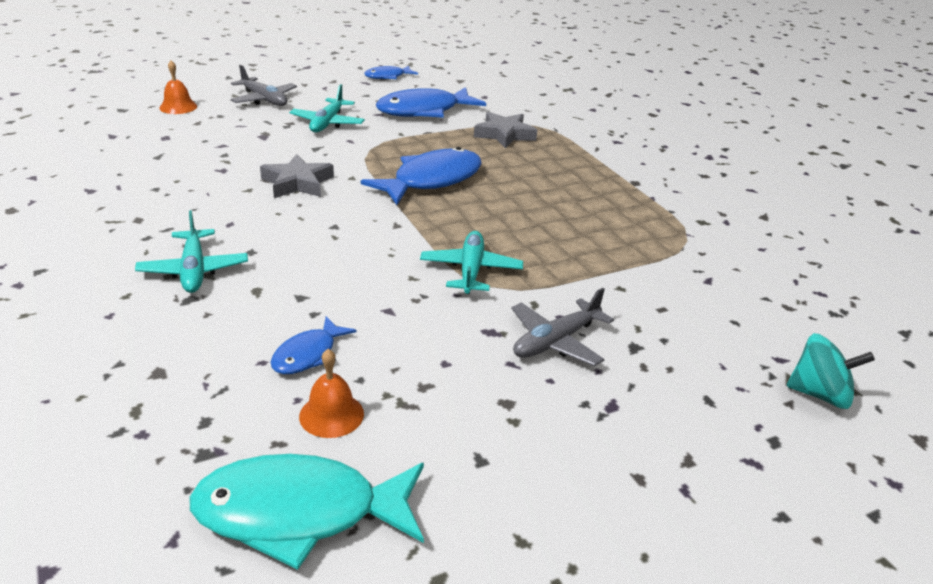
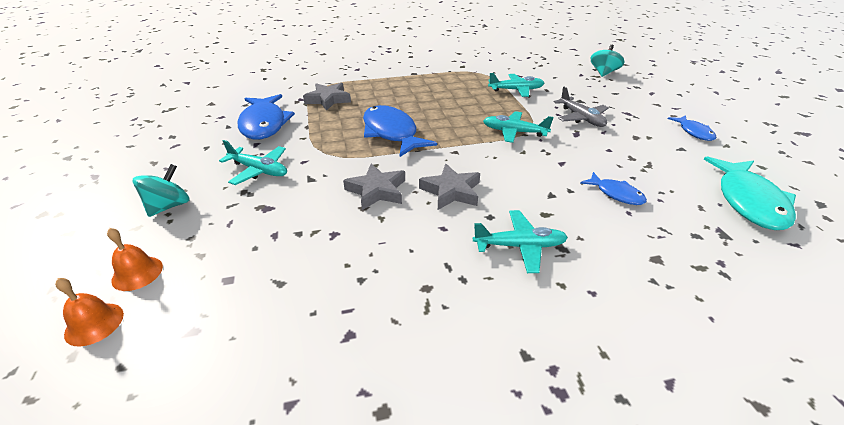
camera: 75 degrees left, 5 degrees up
(264, 100) = (169, 206): grey plane -> turquoise spinning top
(301, 225) = (451, 191): none -> grey star
(331, 415) = (669, 188): orange bell -> orange bell (94, 324)
(387, 76) = (171, 133): blue fish -> blue fish (694, 132)
(635, 275) = (516, 90): none -> turquoise plane

